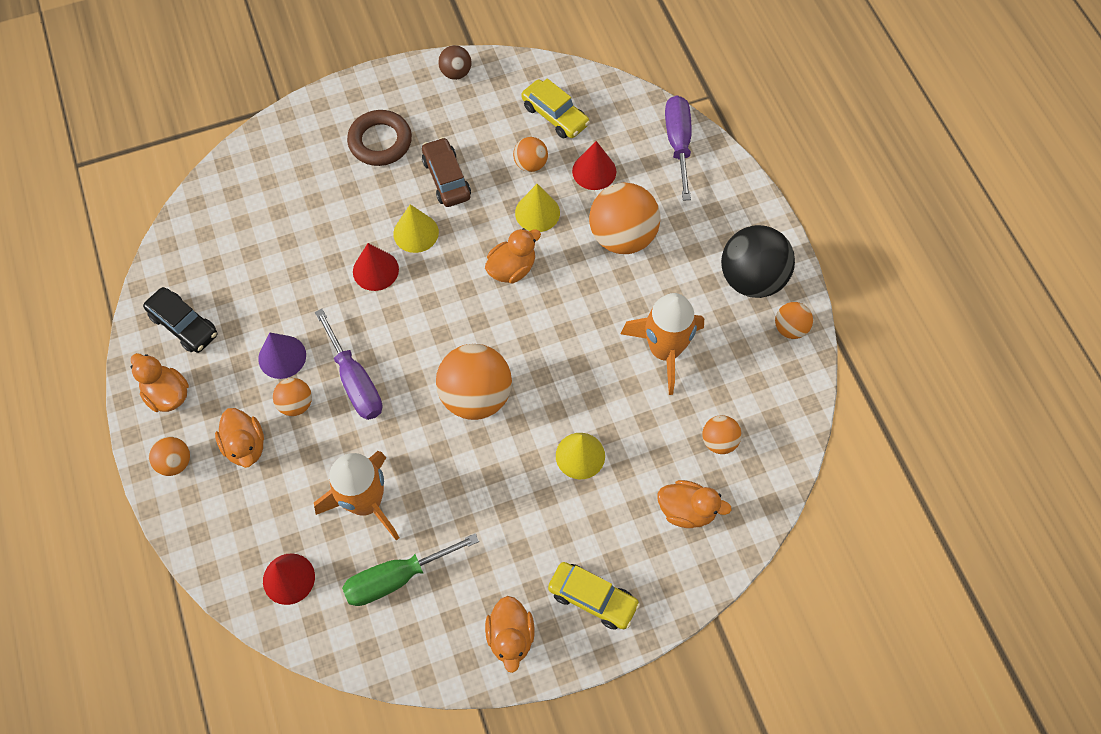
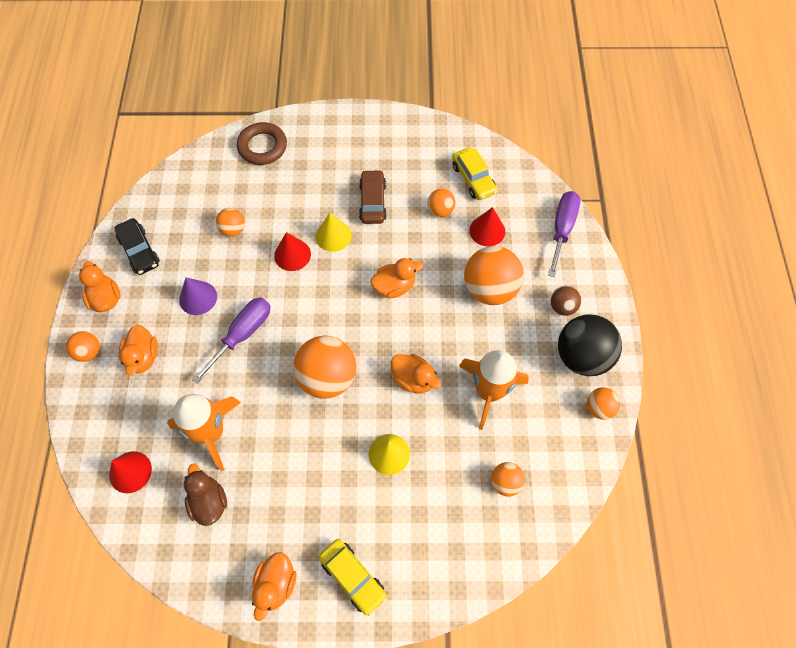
camera: 20 degrees right, 0 degrees up
(296, 404) = (193, 337): orange ball -> orange ball (233, 229)
(355, 381) = (242, 335): purple screwdriver -> purple screwdriver turned 135 degrees counterclockwise
(380, 141) = (335, 159): brown ring -> brown ring (262, 147)
(396, 578) = (209, 501): green screwdriver -> brown duck
(456, 73) = (411, 125): brown ball -> brown ball (562, 307)
(537, 212) = (431, 249): yellow cone -> none
(687, 510) = (457, 531): orange duck -> orange duck (413, 379)

